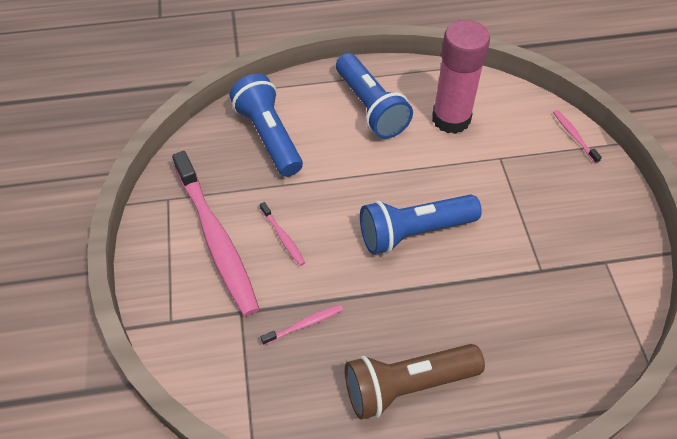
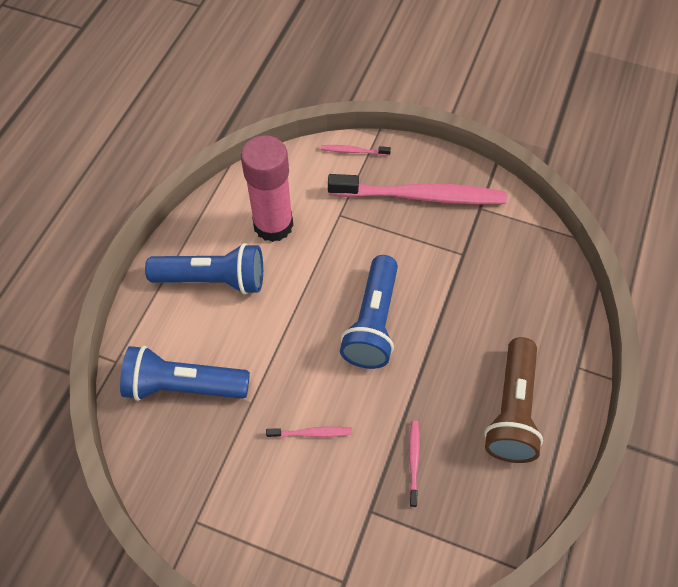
camera: 60 degrees left, 5 degrees up
(216, 239) = (275, 495): pink toothbrush -> pink toothbrush (420, 196)

